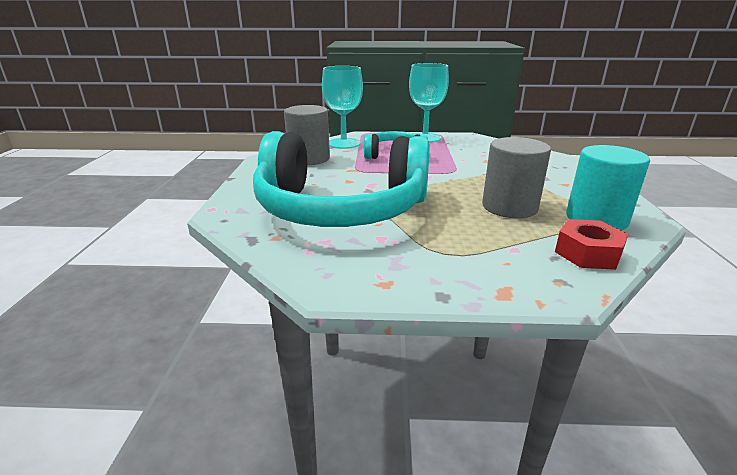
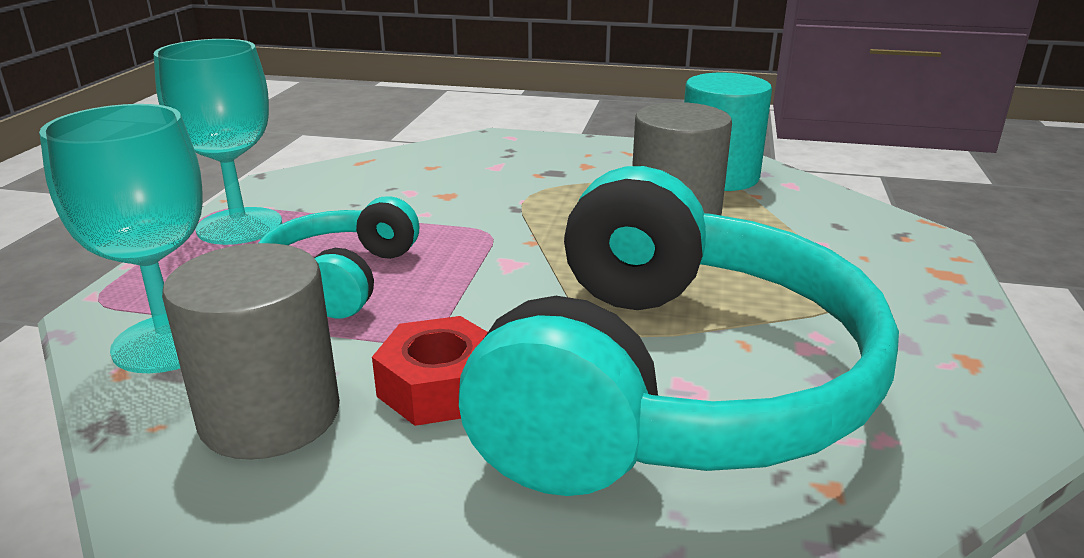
camera: 80 degrees left, 0 degrees up
(587, 253) = (822, 204): red nut -> red nut (440, 387)

